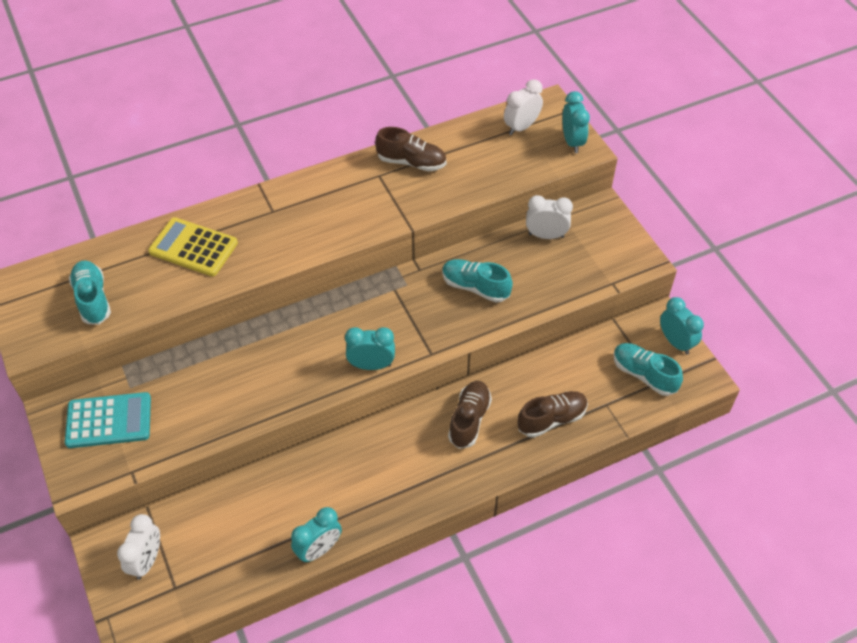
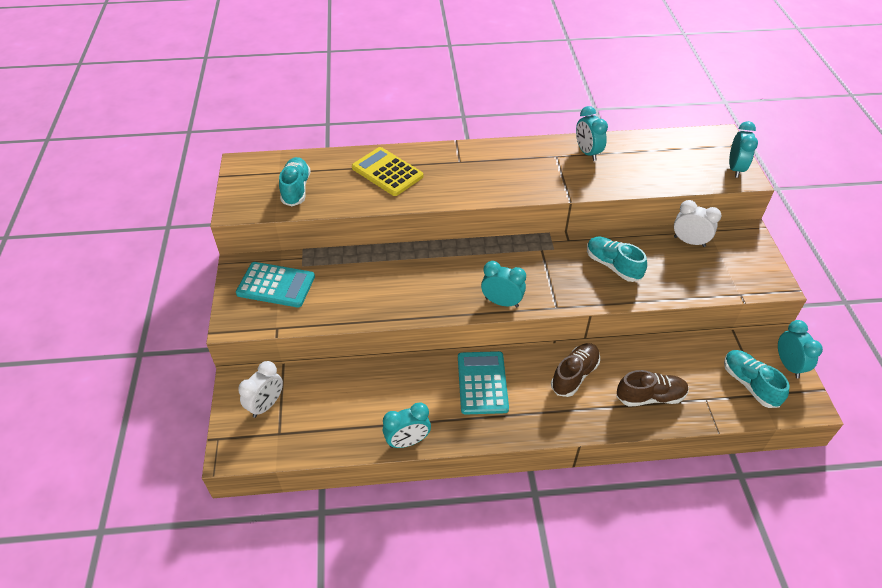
camera: 20 degrees right, 5 degrees down
(376, 459) = (482, 383): none -> turquoise calculator
(411, 162) = (587, 153): brown shoe -> turquoise clock
(521, 127) = (692, 148): white clock -> none

